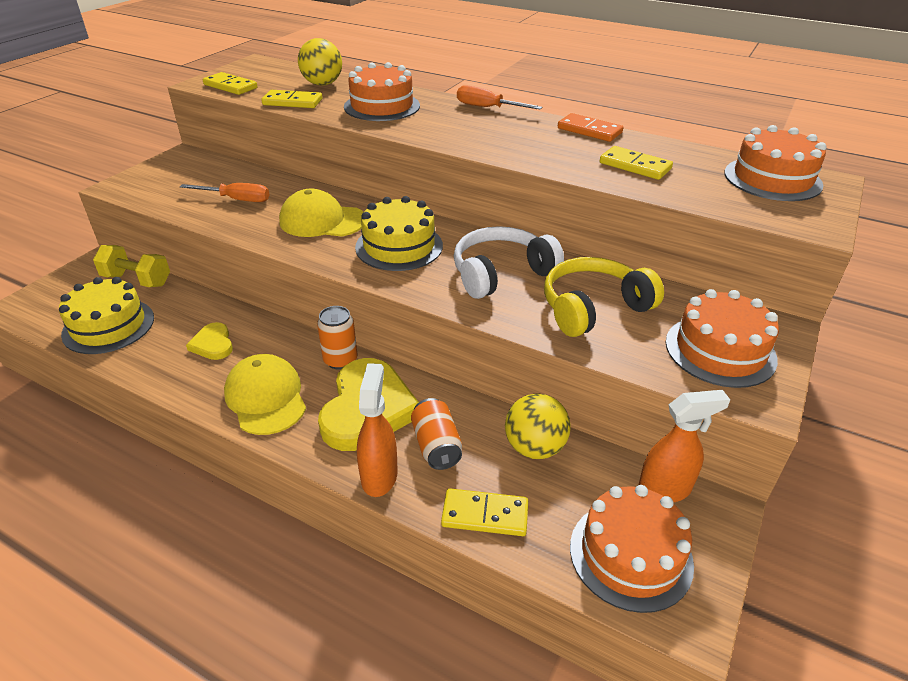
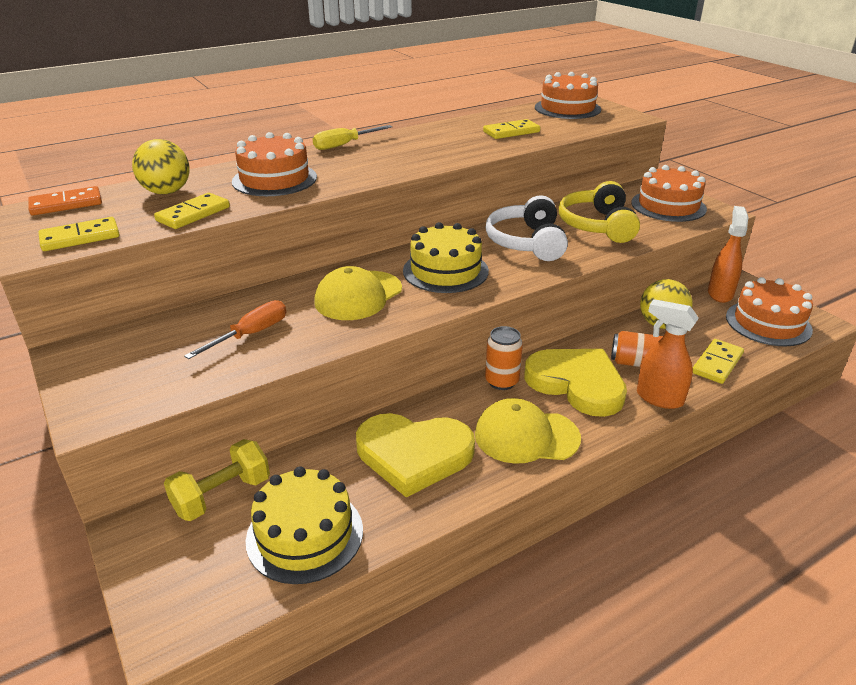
camera: 60 degrees left, 5 degrees down
(213, 344) = (414, 454): yellow heart -> yellow heart, size x2.01
(488, 108) = (344, 145): orange screwdriver -> yellow screwdriver
(589, 130) = (437, 128): orange domino -> orange domino (66, 204)

